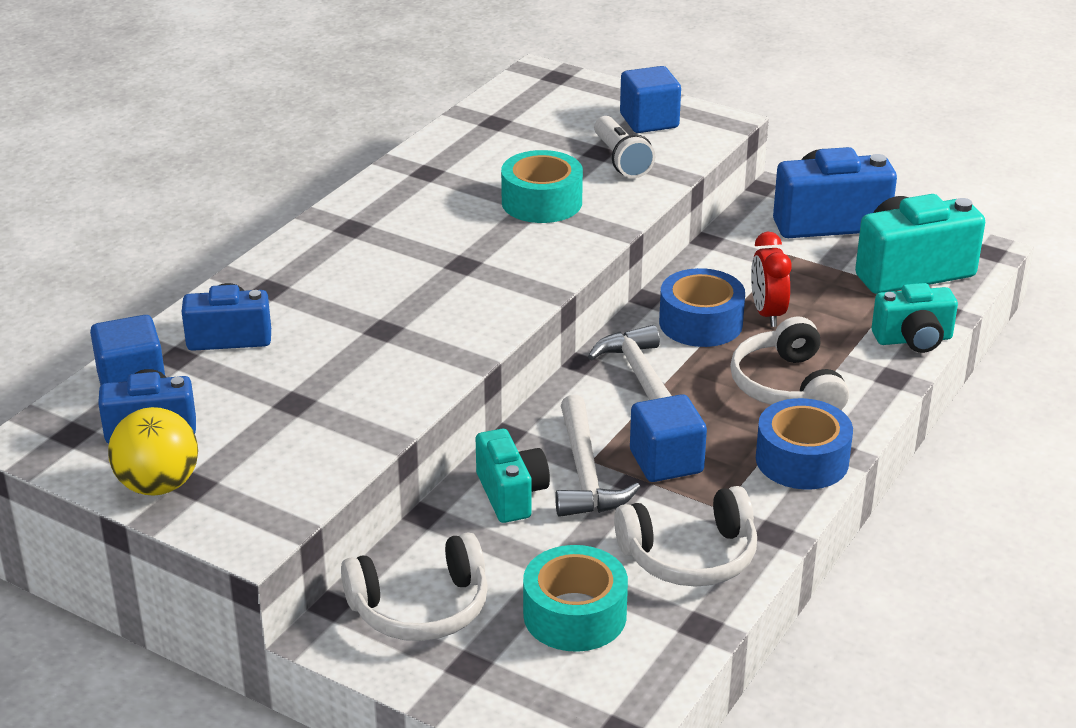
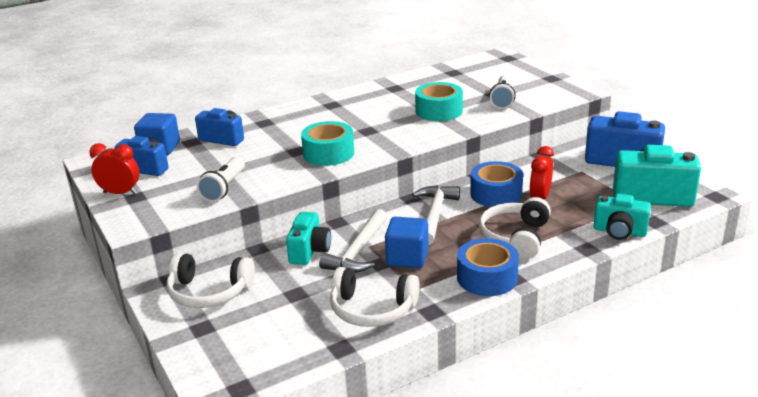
camera: 30 degrees right, 5 degrees down
(158, 485) = (120, 193): yellow ball -> red clock
(334, 427) = (224, 188): none -> white flashlight
(575, 615) = (280, 320): turquoise tape -> turquoise tape (328, 153)
(649, 121) = (537, 85): blue cube -> none

